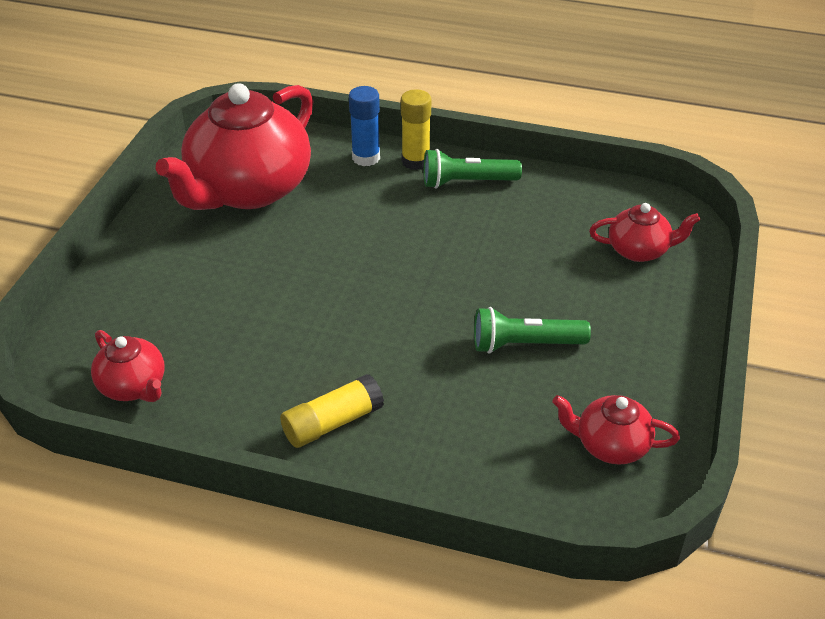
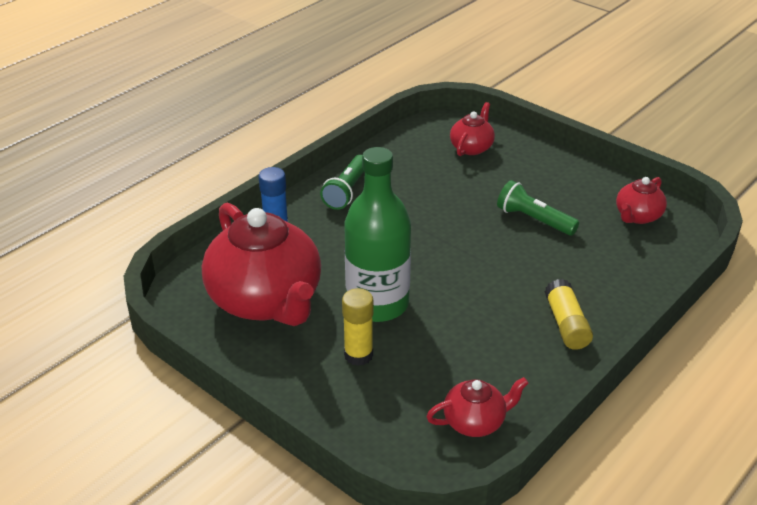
camera: 65 degrees left, 5 degrees down
(284, 263) = (377, 304): none -> green bottle
(415, 161) = (302, 206): yellow glue stick -> yellow glue stick (358, 355)
(524, 344) = (534, 220): green flashlight -> green flashlight turned 105 degrees clockwise

